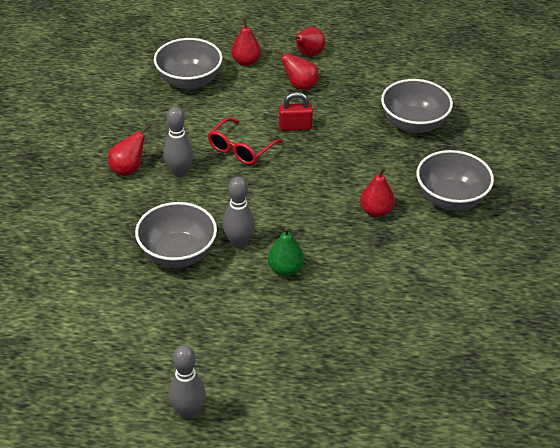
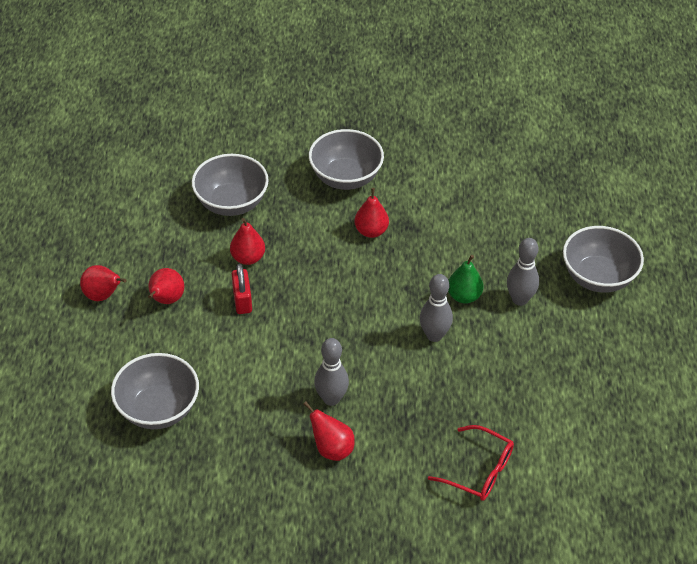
camera: 95 degrees left, 5 degrees up
(178, 254) = (459, 385): grey bowl -> grey bowl (598, 277)
(188, 412) = (652, 353): grey bowling pin -> grey bowling pin (519, 299)
(240, 149) = (286, 346): red glasses -> red glasses (479, 471)
(246, 62) = (117, 355): red pear -> red pear (248, 258)

